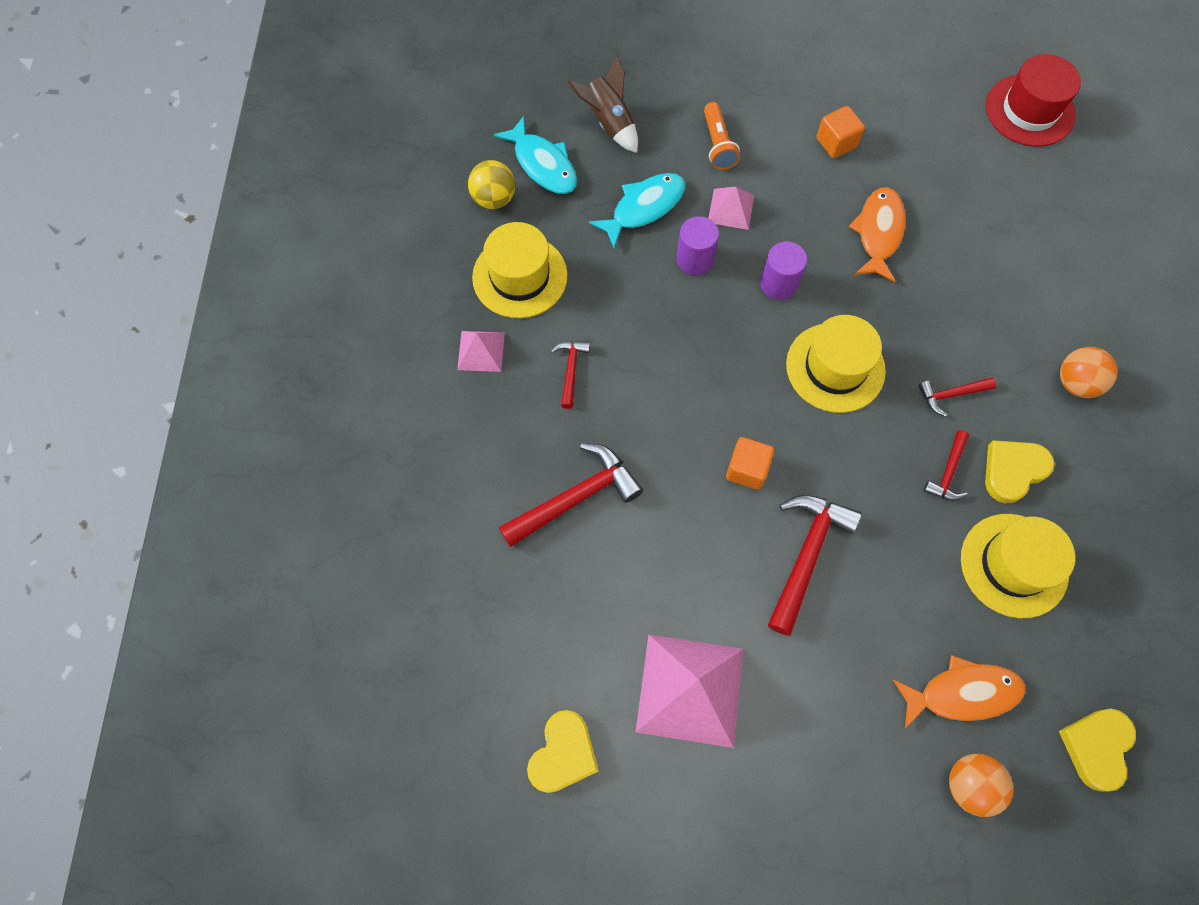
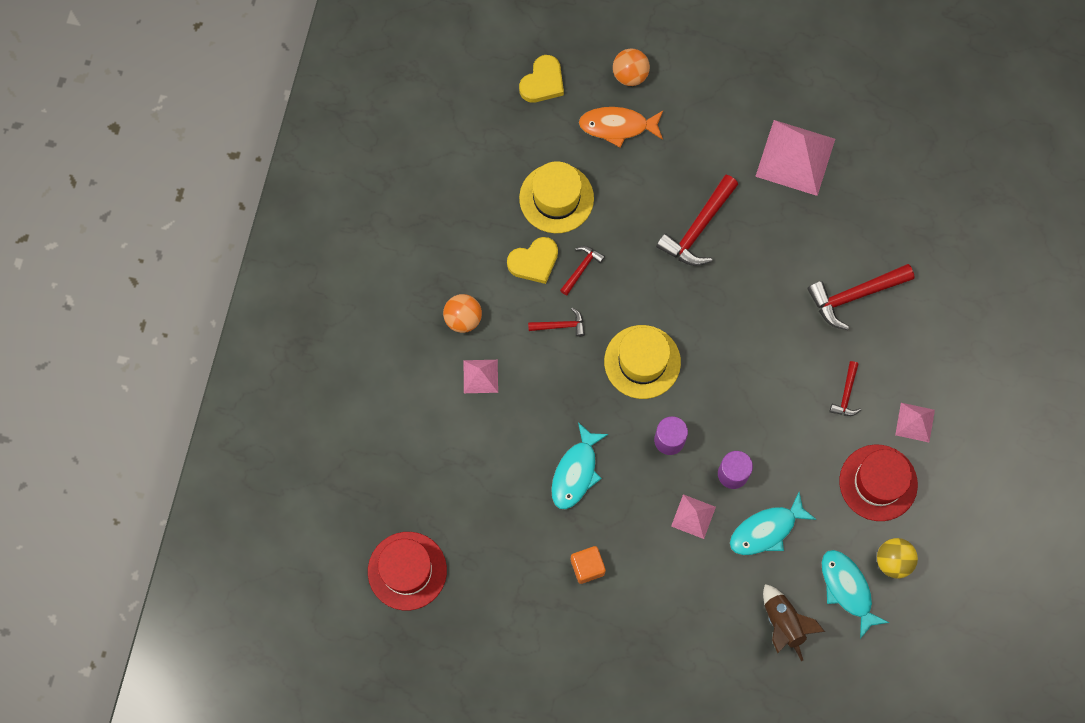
camera: 170 degrees left, 5 degrees up
(520, 276) = (878, 482): yellow hat -> red hat
(563, 754) = (883, 134): yellow heart -> none
(718, 145) = (691, 583): orange flashlight -> none
(747, 469) = (727, 295): orange cube -> none
(878, 233) = (576, 472): orange fish -> turquoise fish
(1028, 319) = (480, 376): none -> pink pyramid

